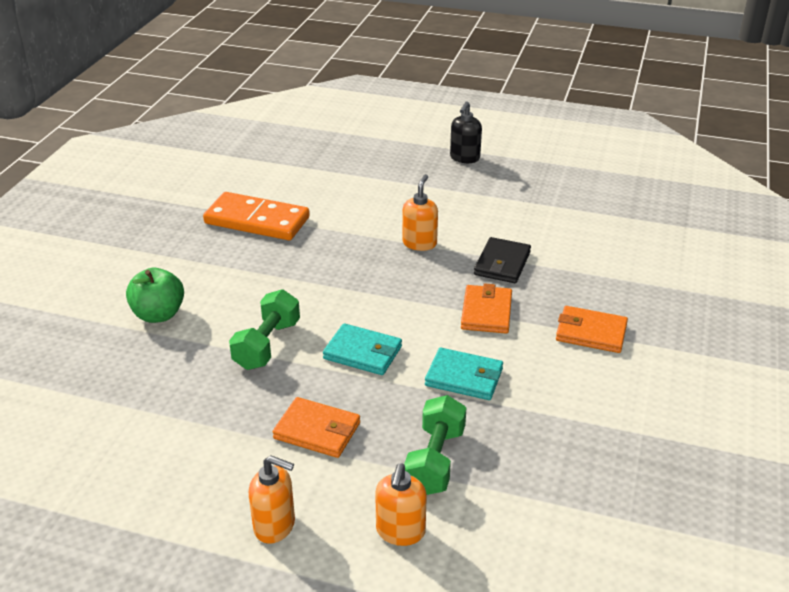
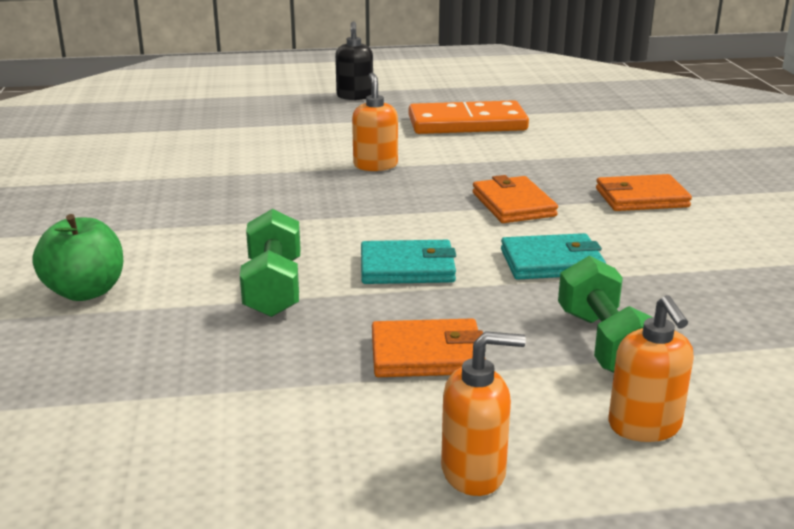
camera: 25 degrees left, 10 degrees down
(257, 221) = (150, 181): orange domino -> orange domino (467, 124)
(502, 263) = (485, 164): black wallet -> none

